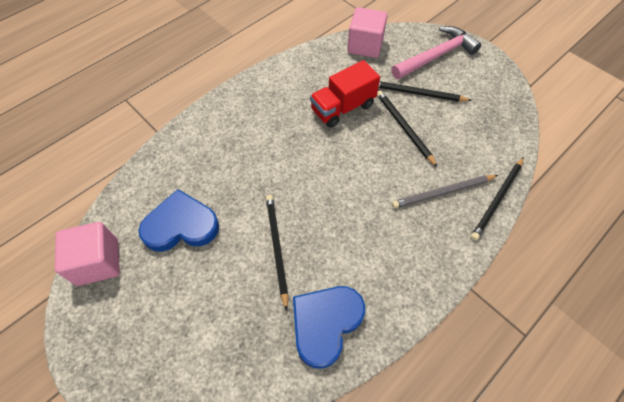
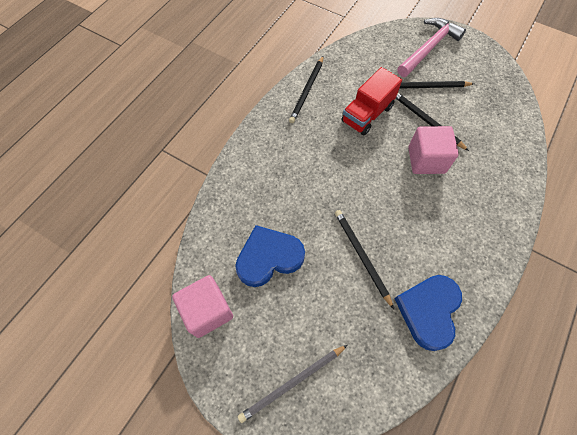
camera: 15 degrees left, 5 degrees up
(365, 46) = (363, 51): pink cube -> pink cube (426, 160)
(442, 192) = (480, 172): grey pencil -> grey pencil (292, 383)
(497, 199) = (525, 168): black pencil -> black pencil (307, 91)

